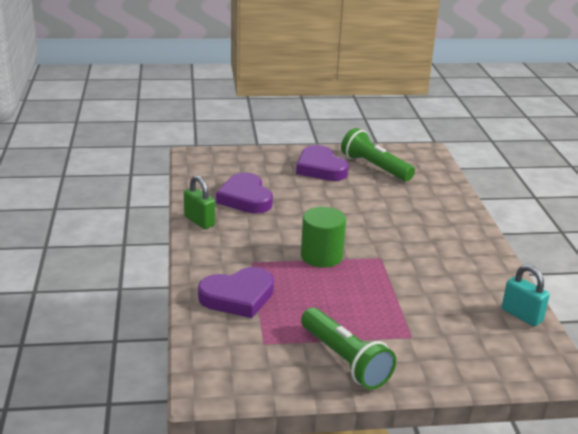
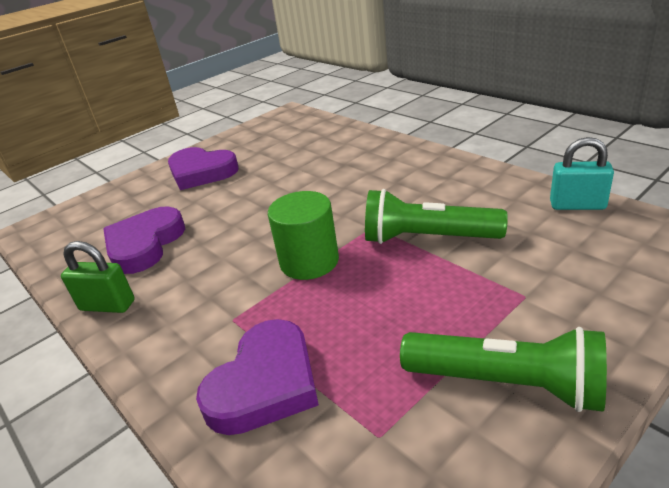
camera: 30 degrees left, 5 degrees up
(245, 198) = (145, 244): purple heart -> purple heart turned 75 degrees clockwise
(375, 167) = (256, 146): green flashlight -> green flashlight (427, 238)

